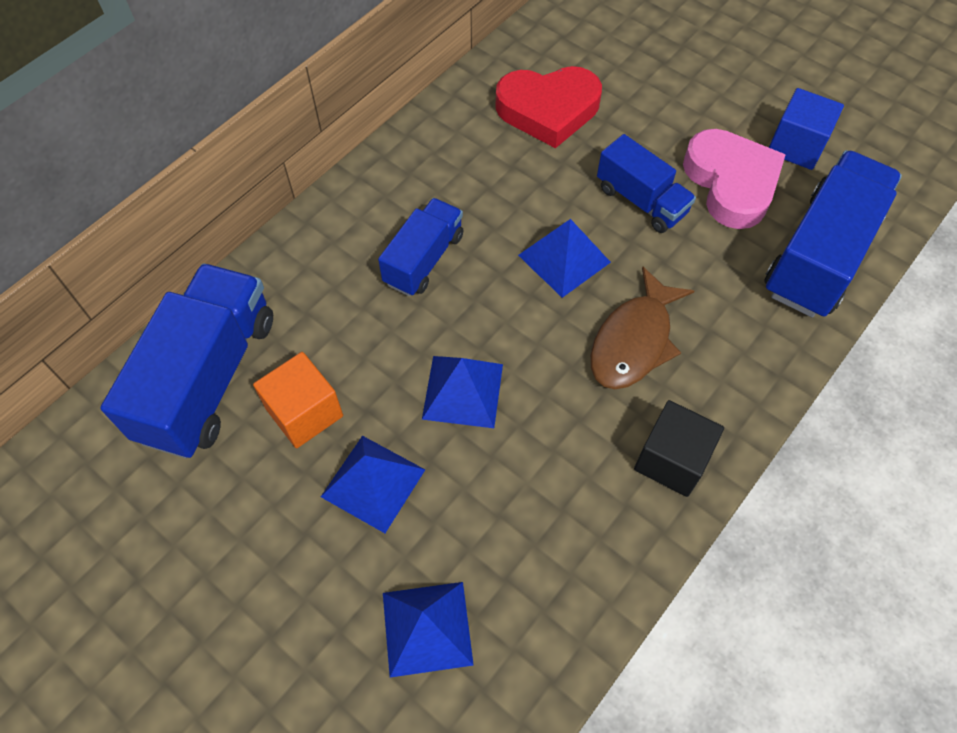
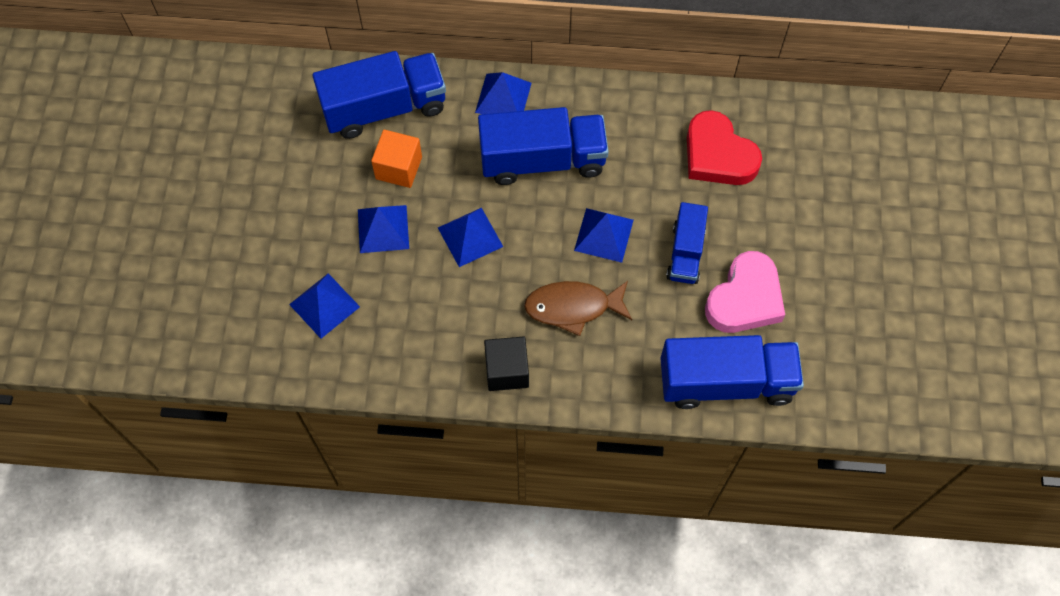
camera: 55 degrees right, 5 degrees up
(311, 249) = (503, 97): none -> blue pyramid
(424, 259) = (542, 160): blue truck -> blue truck, size x1.71
(796, 146) = (814, 323): blue cube -> none

